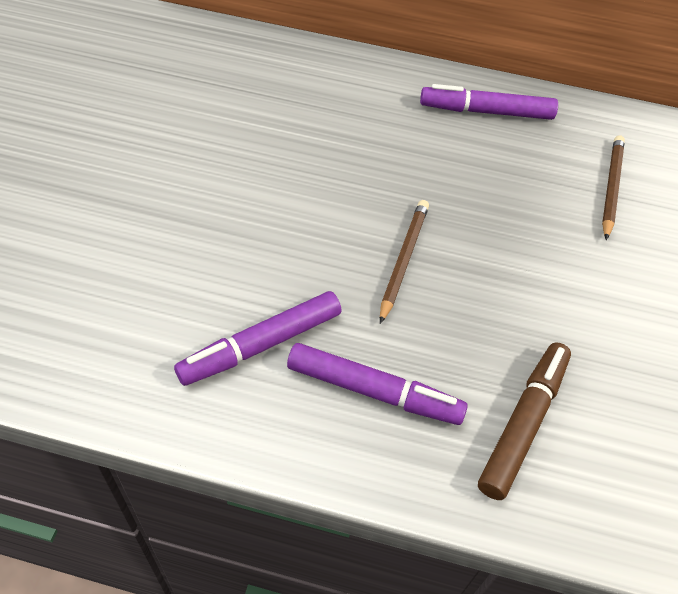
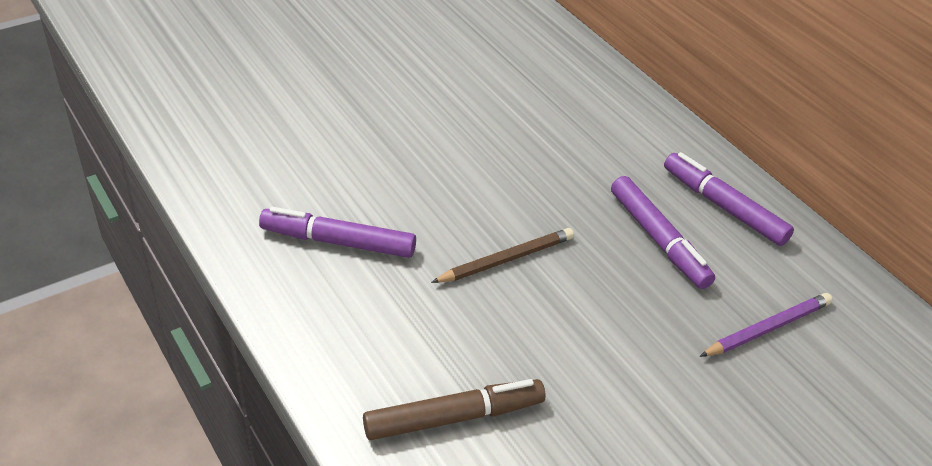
camera: 45 degrees right, 10 degrees down
(374, 391) = (375, 319): purple marker -> purple marker (658, 239)
(611, 187) = (767, 328): brown pencil -> purple pencil

